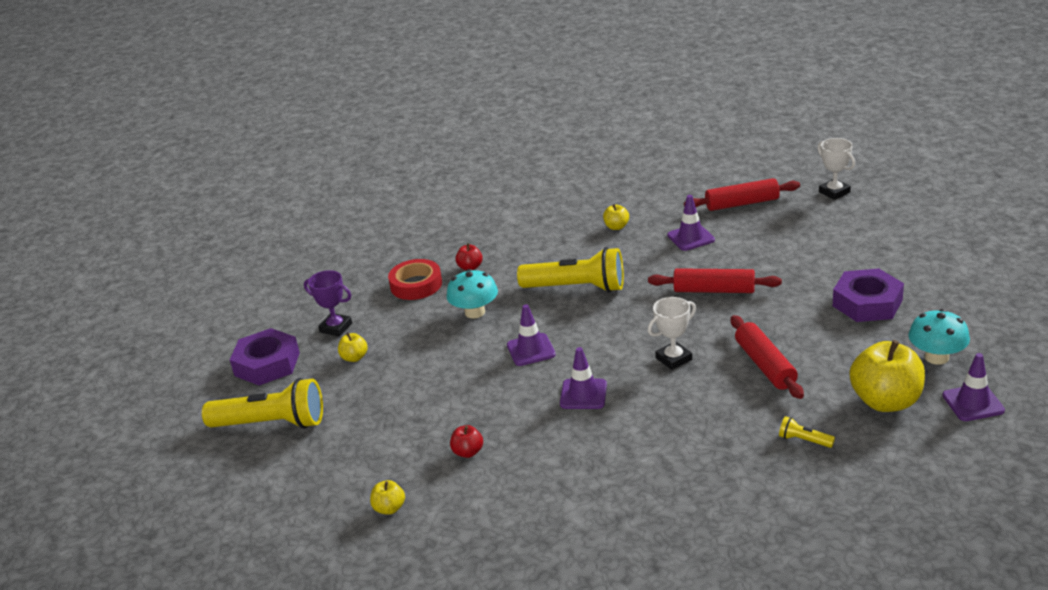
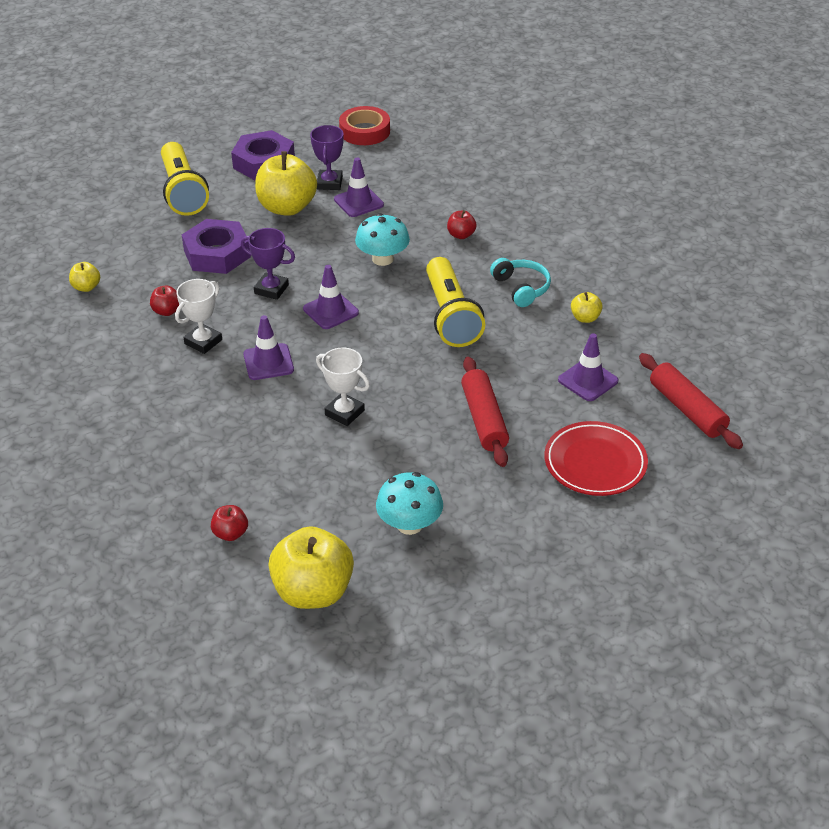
camera: 65 degrees right, 10 degrees up
(354, 358) = (287, 207): yellow apple -> yellow apple, size x2.16
(416, 285) = (416, 209): red tape -> red tape (364, 131)
(477, 381) = (271, 289): none -> purple trophy
(561, 249) = (521, 288): none -> turquoise headphones
(765, 365) = (353, 484): red rolling pin -> none
(783, 249) = (595, 463): none -> red plate
(804, 440) = (230, 533): yellow flashlight -> red apple
(834, 192) = (759, 490): white trophy -> white trophy (203, 342)
(867, 303) = (505, 553): purple nut -> purple nut (217, 254)
(936, 357) = (410, 628): turquoise mushroom -> turquoise mushroom (409, 524)
(973, 403) = (329, 669): purple traffic cone -> purple traffic cone (358, 202)

